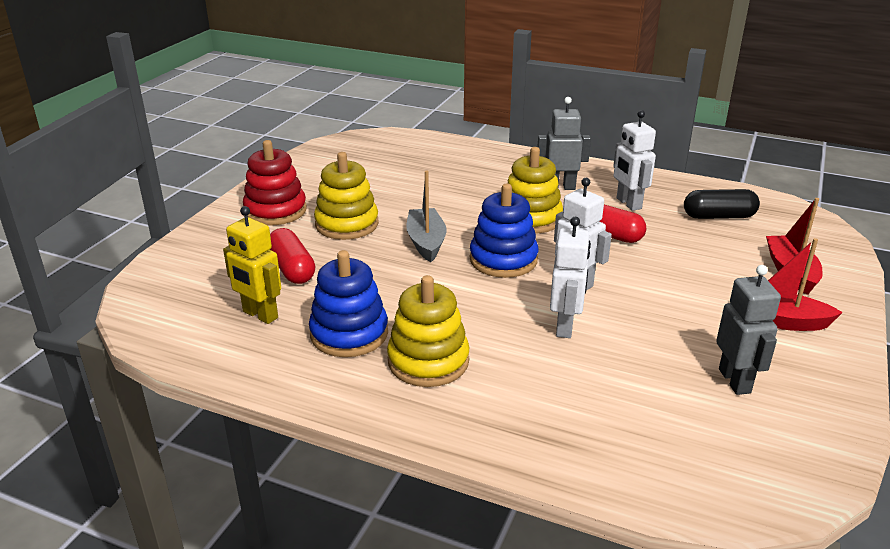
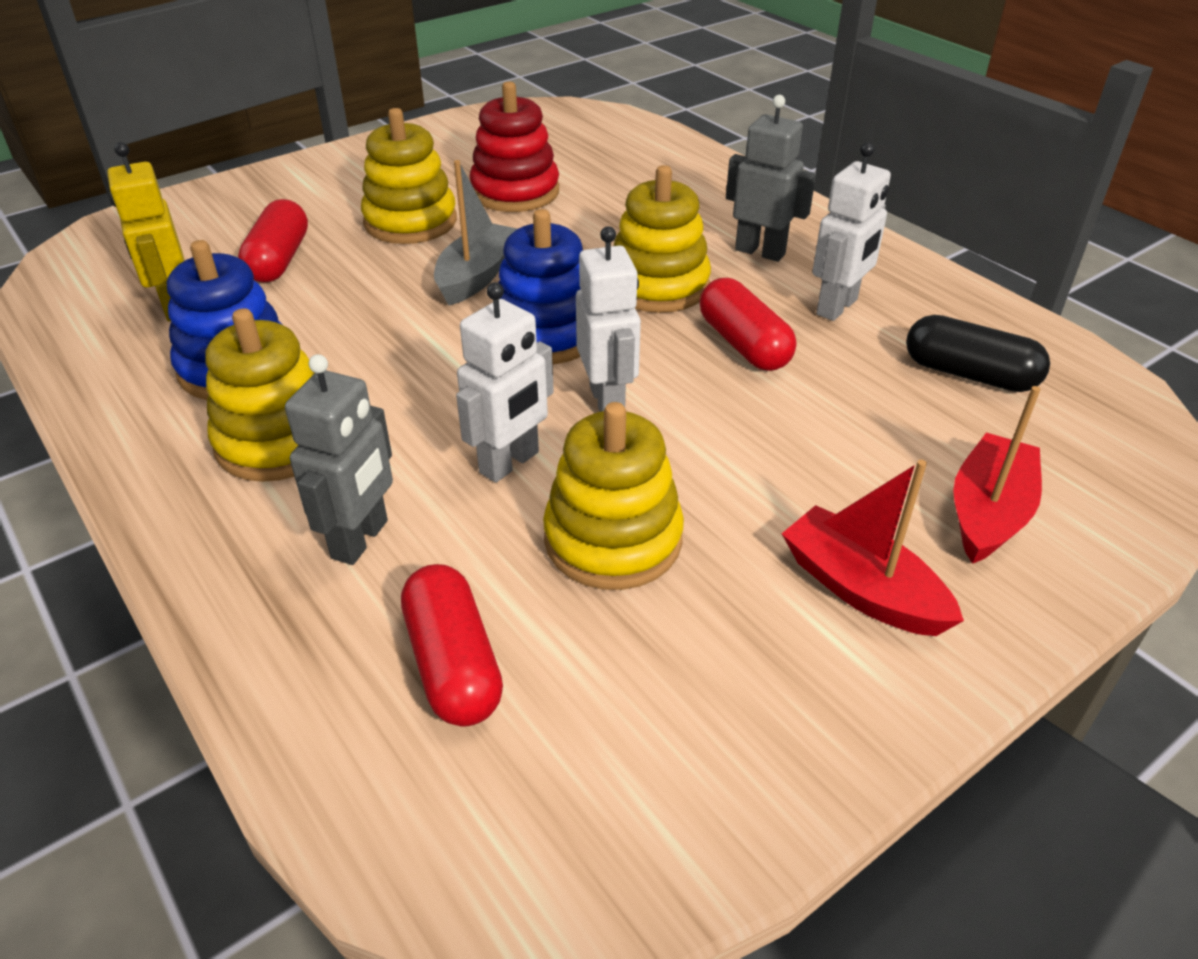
camera: 30 degrees right, 10 degrees up
(275, 211) = (351, 180): red stacking toy -> red stacking toy (515, 192)
(628, 203) = (837, 307): white robot -> white robot turned 150 degrees counterclockwise
(653, 422) = (453, 663): none -> red capsule
(656, 341) = (613, 539): none -> yellow stacking toy
(735, 381) = (659, 656): grey robot -> grey robot (361, 539)

